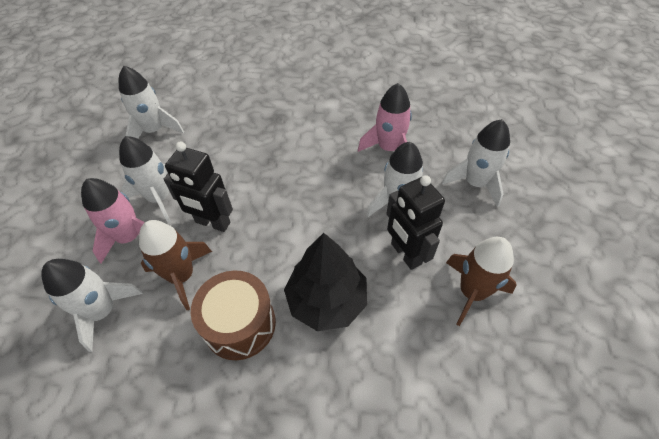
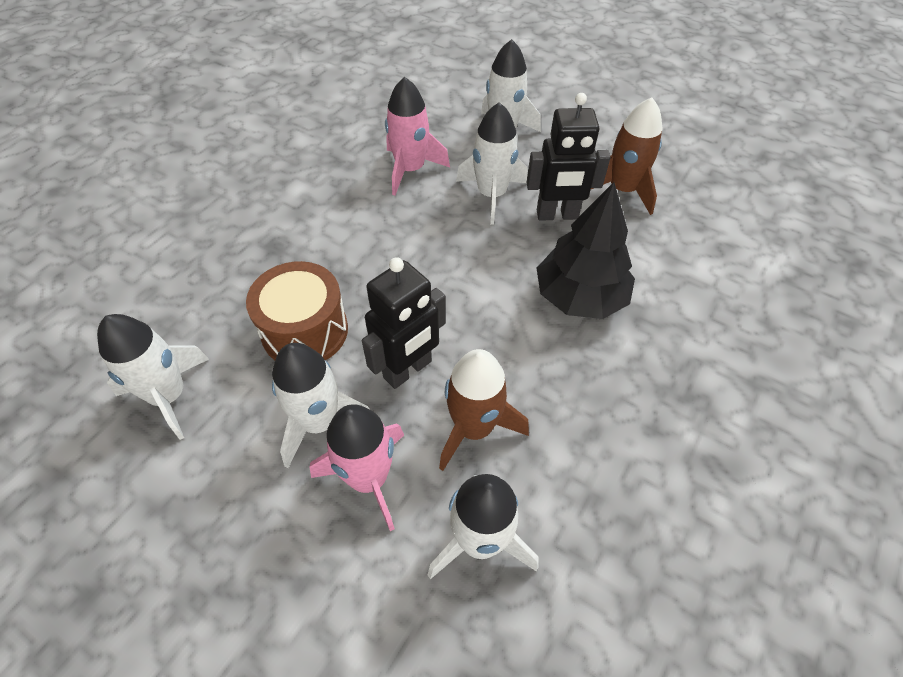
camera: 65 degrees left, 0 degrees up
(239, 324) = (573, 385): brown drum -> brown drum (305, 331)

